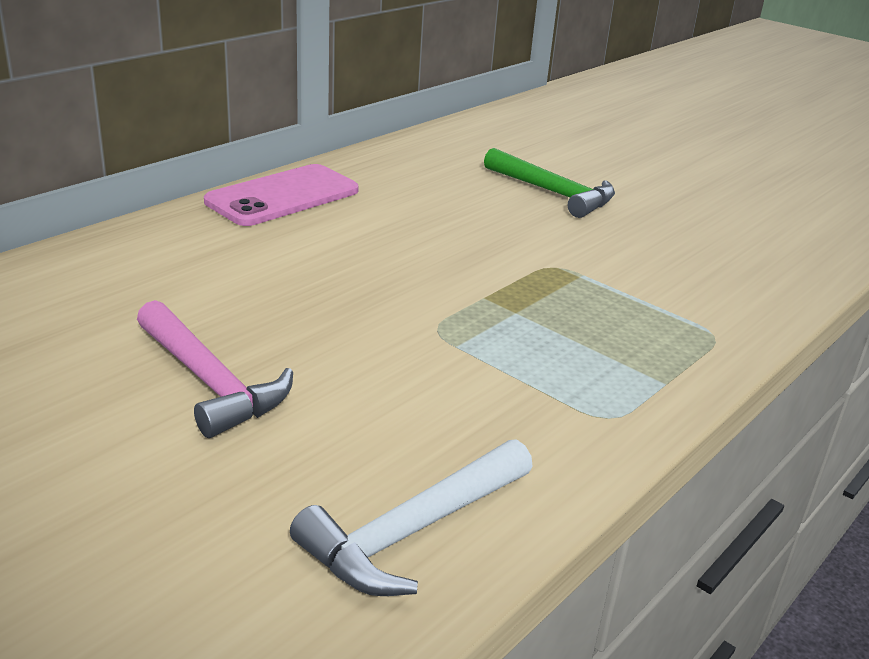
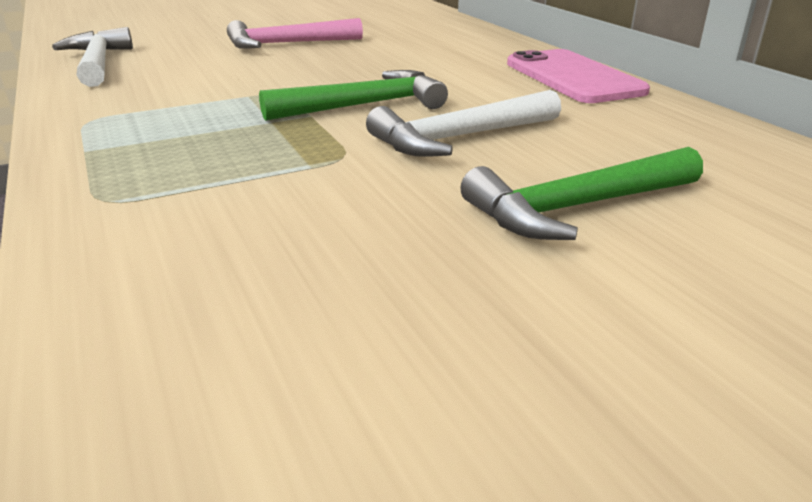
camera: 115 degrees right, 0 degrees up
(438, 276) = (364, 105): none -> green hammer
(480, 230) = (459, 138): none -> white hammer

